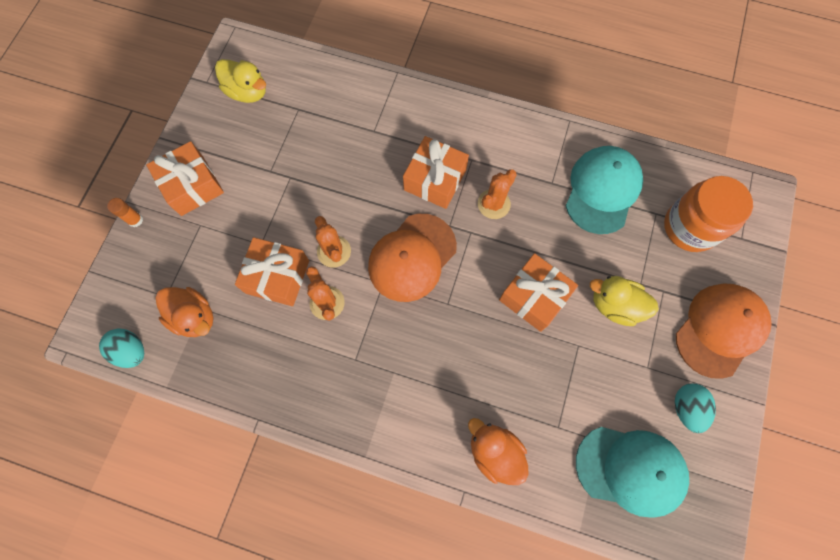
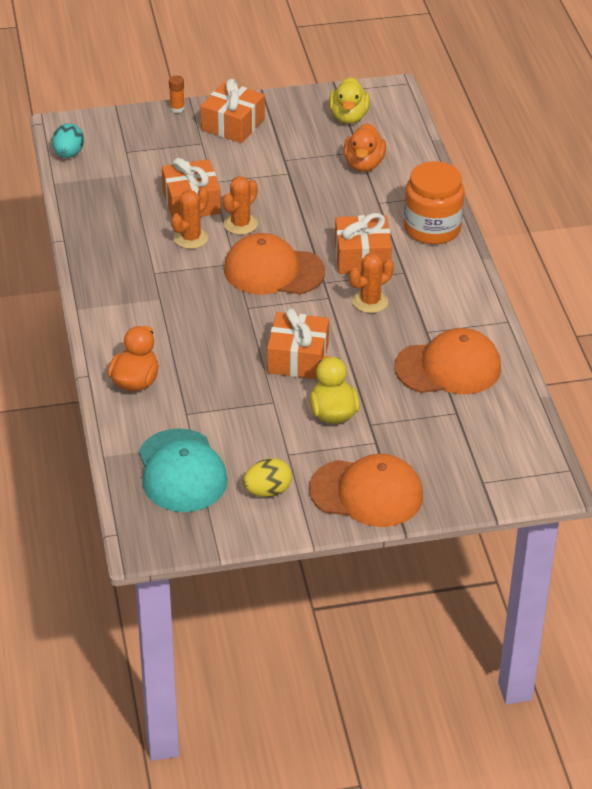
camera: 60 degrees right, 30 degrees down
(194, 317) = (121, 173): orange duck -> orange duck (364, 164)
(493, 204) = (370, 301): orange cactus -> orange cactus turned 45 degrees counterclockwise
(602, 190) = (448, 367): turquoise cap -> orange cap
(686, 408) = (267, 491): turquoise egg -> yellow egg
(690, 227) = (462, 440): orange jar -> orange jar (432, 228)

